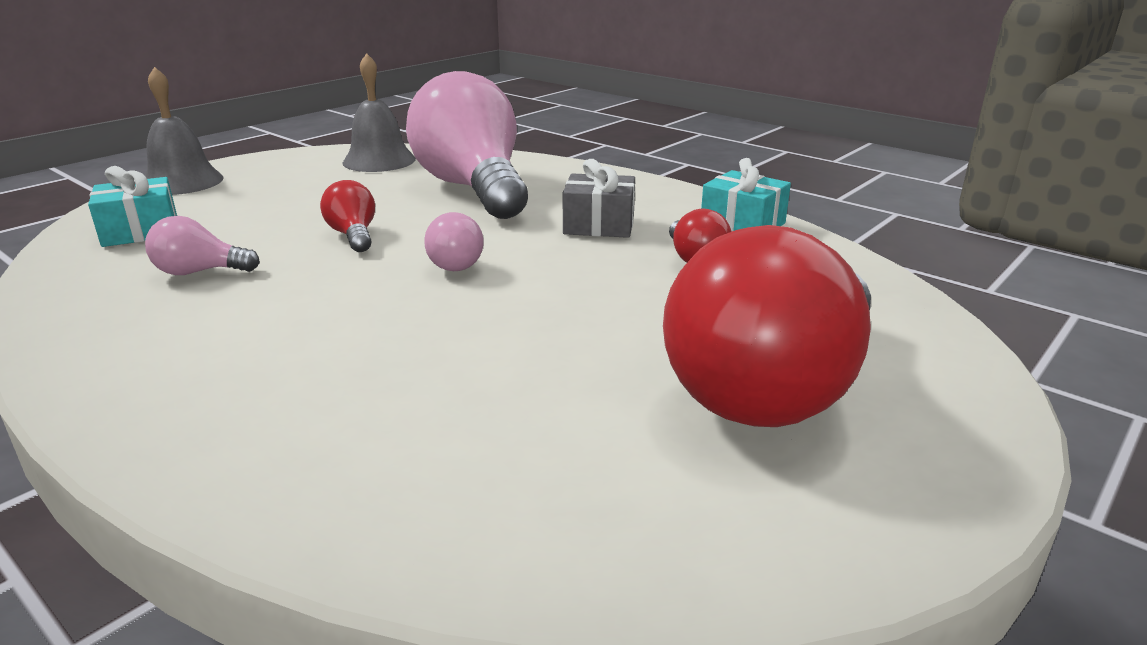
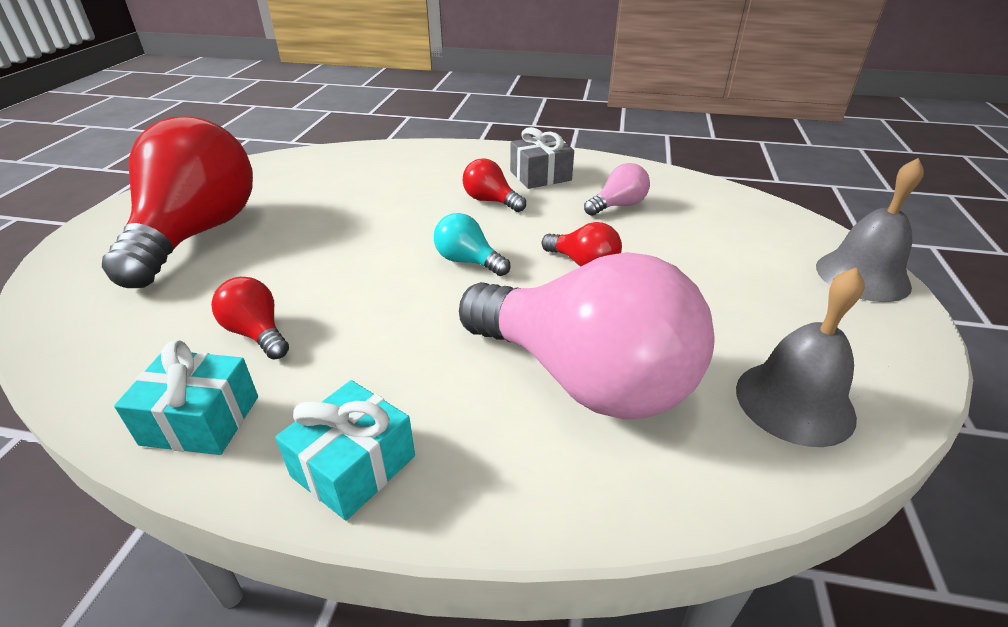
camera: 150 degrees right, 10 degrees up
(141, 231) = (732, 219): turquoise gift -> turquoise gift (354, 466)
(320, 320) = (491, 201): none -> red light bulb
(451, 263) = (468, 261): pink light bulb -> turquoise light bulb
(599, 225) = (378, 355): grey gift -> grey gift (540, 176)

